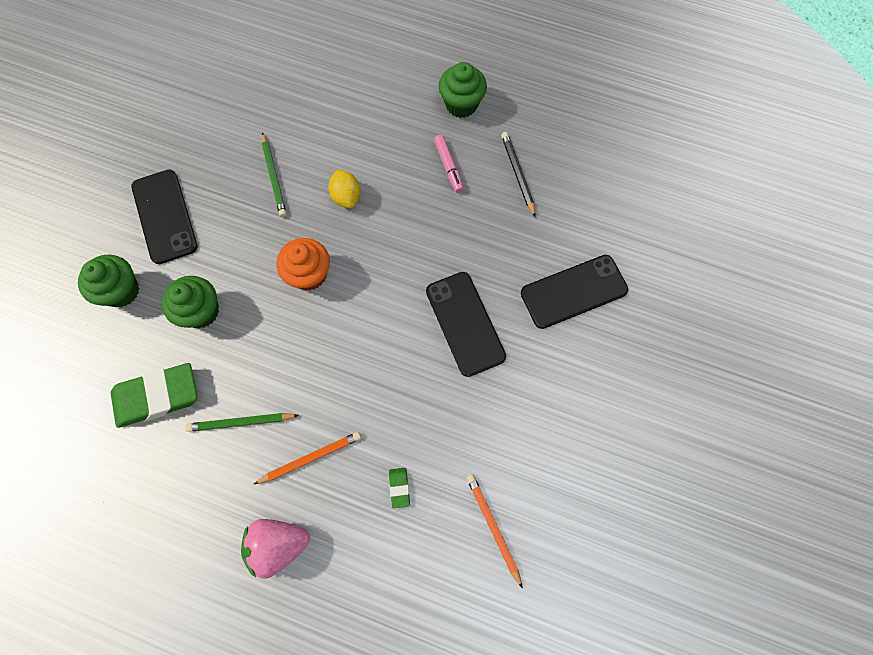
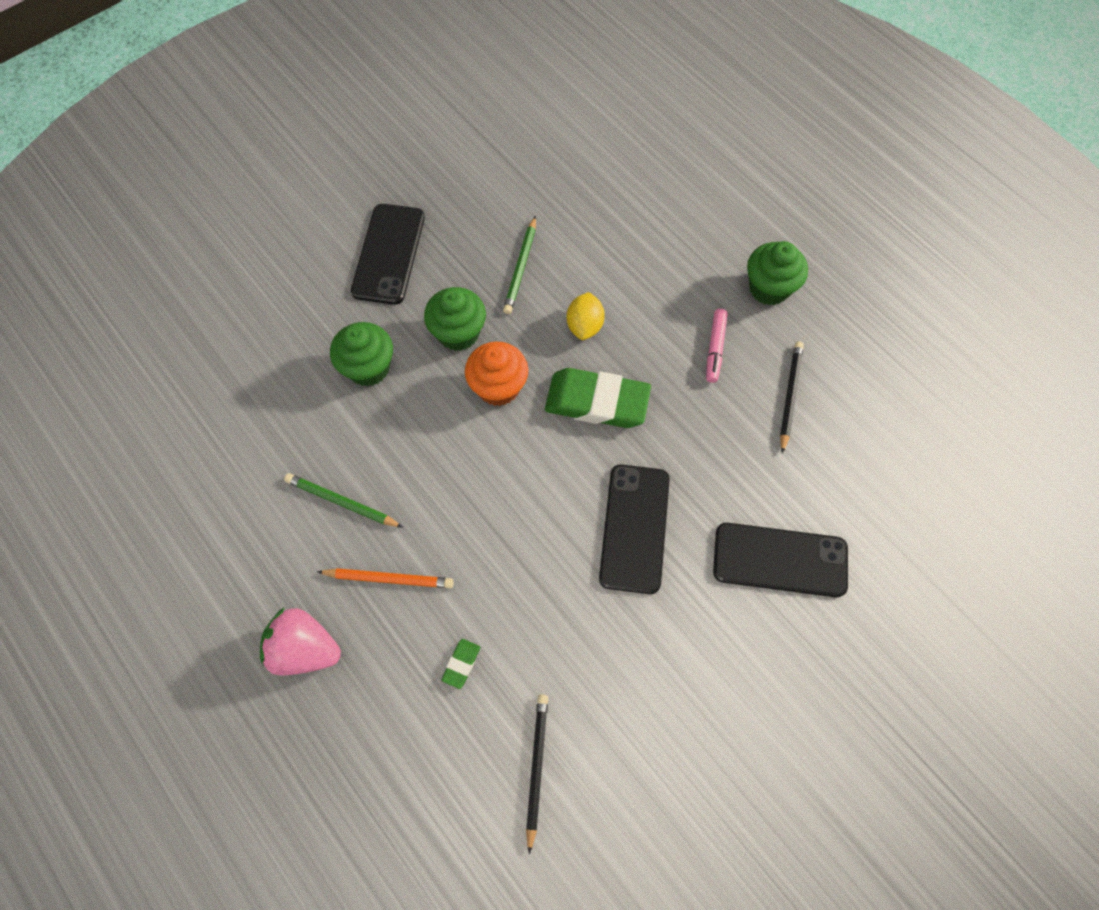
camera: 30 degrees right, 5 degrees down
(121, 291) = (305, 307): green cupcake -> green cupcake (458, 333)
(157, 396) = (277, 430): green eraser -> green eraser (597, 402)
(493, 527) = (536, 767): orange pencil -> black pencil

